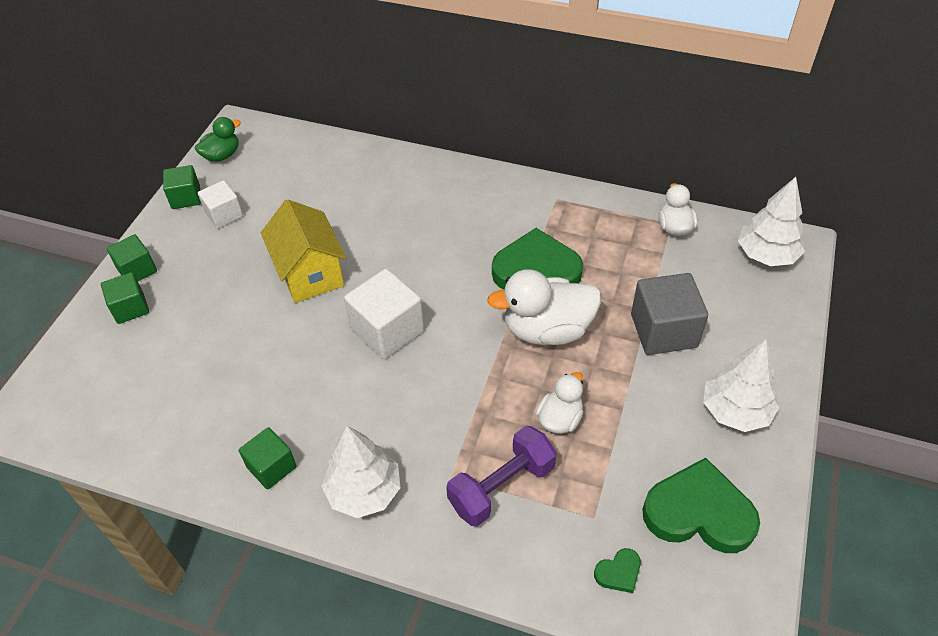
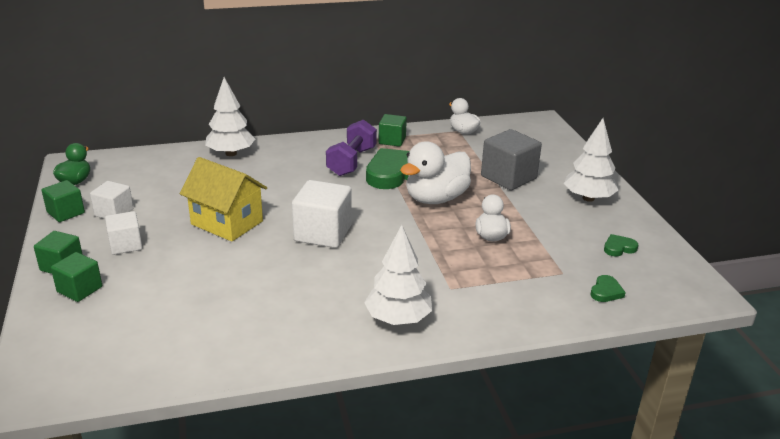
camera: 35 degrees left, 20 degrees down
(204, 265) = (126, 245): none -> white cube
(271, 467) = (311, 333): green cube -> green cube (392, 140)
(501, 486) = (490, 281): purple dumbbell -> purple dumbbell (352, 162)
(699, 512) = (619, 248): green heart -> green heart, size x0.43
(766, 255) = (530, 129): white tree -> white tree (231, 153)

